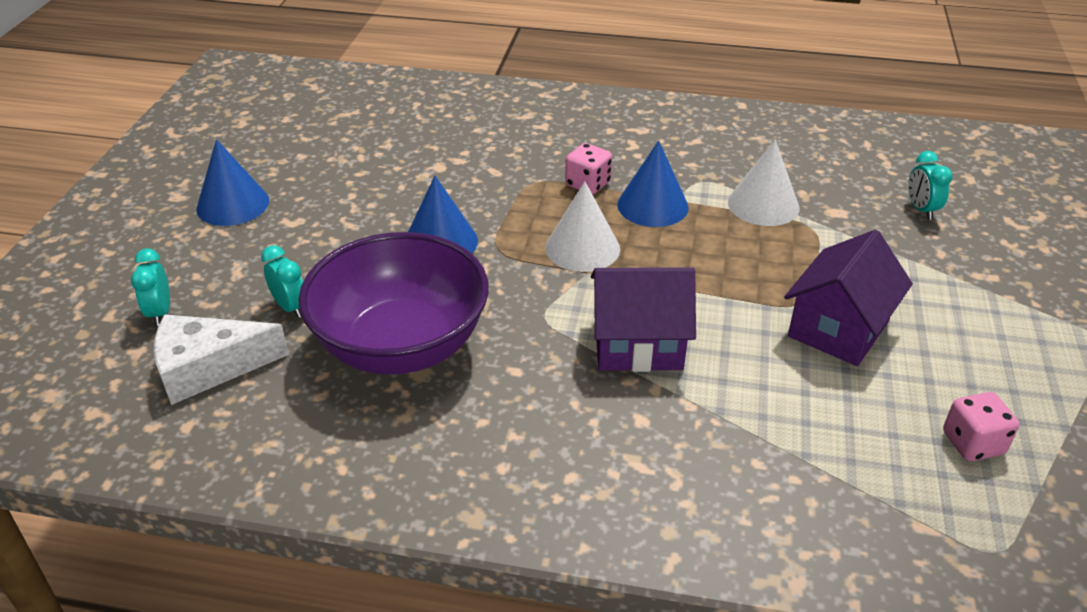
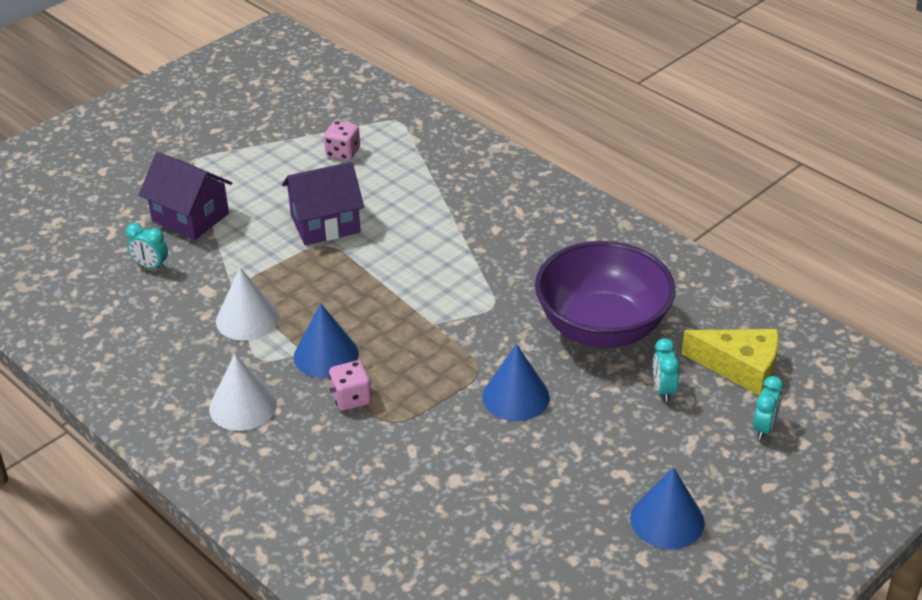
camera: 145 degrees left, 0 degrees up
(208, 367) = (740, 367): white cheese -> yellow cheese
(582, 248) = (416, 344): white cone -> white cone (243, 406)
(637, 344) = (453, 265): purple house -> purple house (190, 217)
(921, 209) = (151, 266): turquoise clock -> turquoise clock turned 90 degrees clockwise

